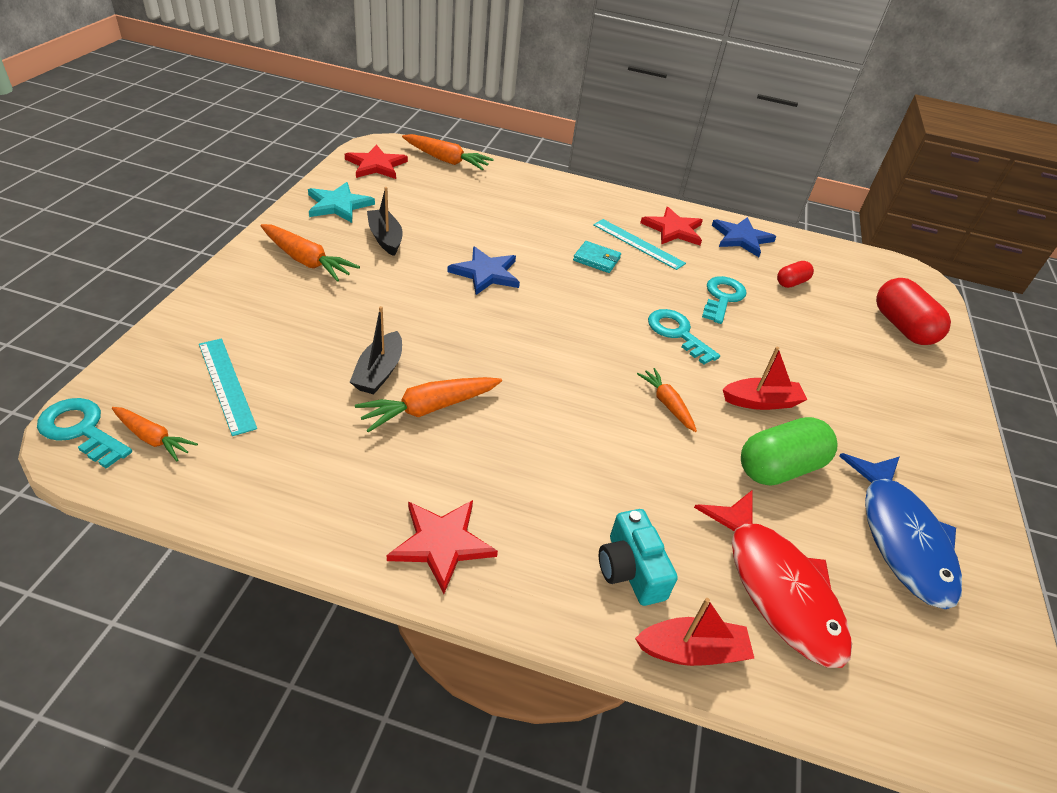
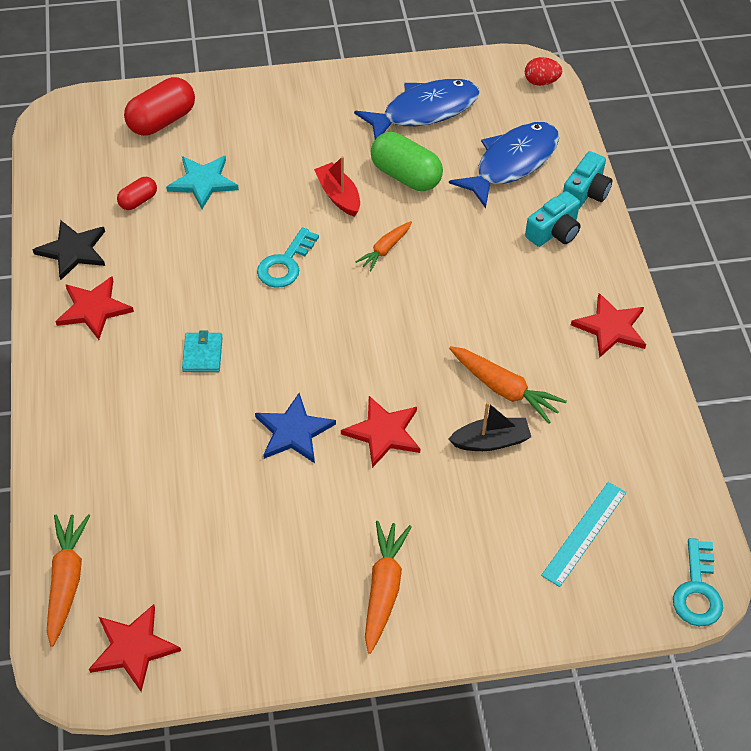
camera: 110 degrees left, 10 degrees up
(153, 438) = (666, 539): orange carrot -> none
(338, 205) = (257, 628): turquoise star -> turquoise star (203, 182)
(385, 238) = (293, 545): black boat -> none
(445, 315) = (383, 433): none -> red star
(638, 244) = (147, 330): turquoise ruler -> none
(692, 651) = (586, 192): red boat -> turquoise camera
(722, 298) = (203, 245): turquoise key -> none
(741, 238) = (73, 251): blue star -> black star
(777, 587) = (512, 163): red fish -> blue fish
(791, 283) = (138, 201): red capsule -> red capsule turned 75 degrees counterclockwise
(966, 727) = (541, 82): none -> red egg

